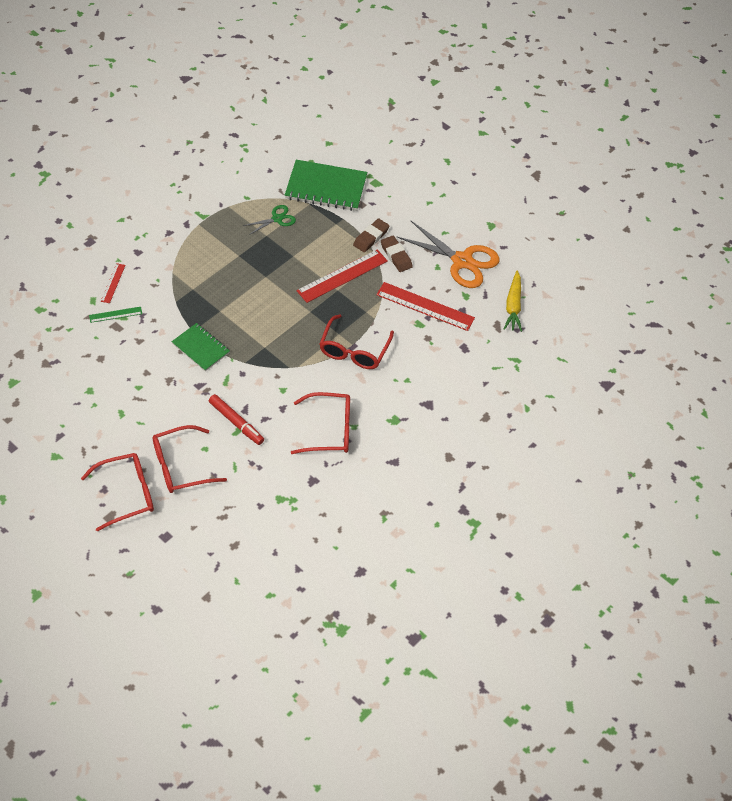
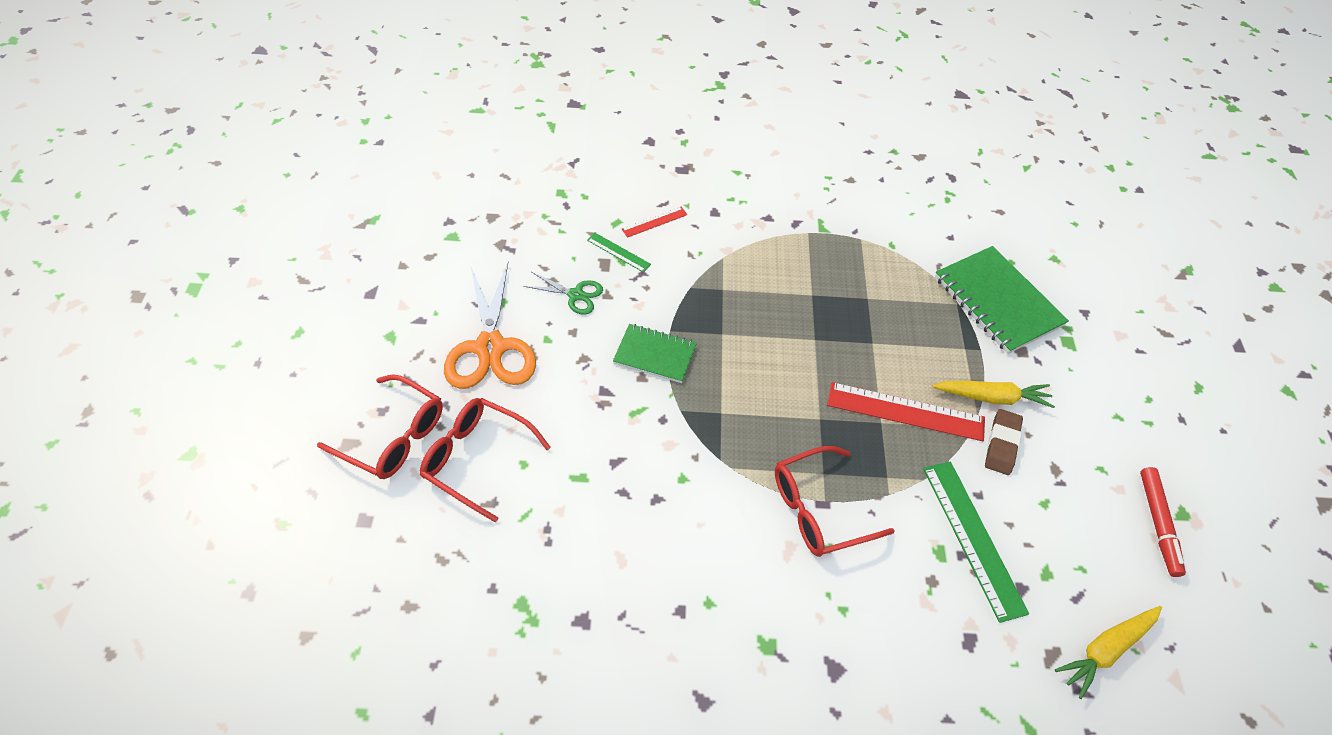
camera: 50 degrees right, 0 degrees up
(201, 348) = (655, 355): green notebook -> green notebook turned 75 degrees counterclockwise
(236, 422) = (589, 467): red marker -> red marker (1158, 524)
(277, 219) = (900, 291): green scissors -> green scissors (575, 295)
(328, 430) = (675, 577): red glasses -> none
(371, 237) = (992, 397): brown eraser -> yellow carrot
(425, 306) = (973, 538): red ruler -> green ruler
(462, 261) = (1089, 525): orange scissors -> orange scissors (490, 348)

